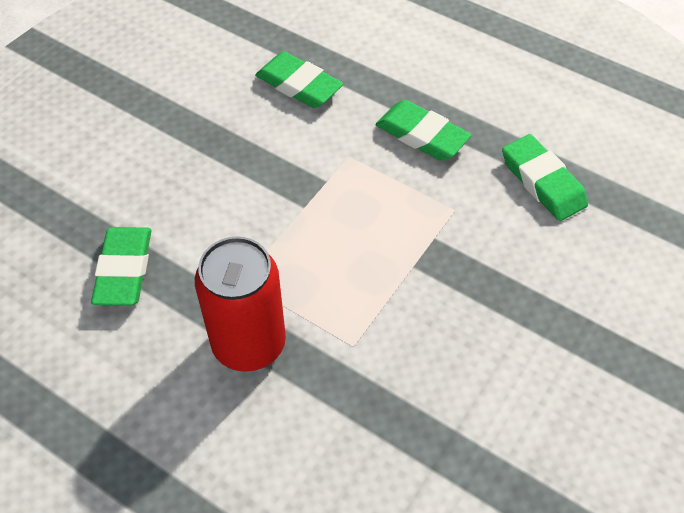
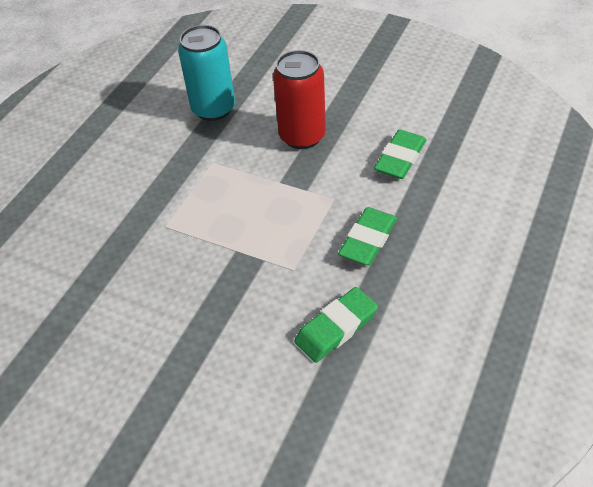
camera: 85 degrees right, 5 degrees down
(124, 270) = (213, 109): green eraser -> turquoise can
(249, 344) = (163, 175): red can -> red can (302, 136)

